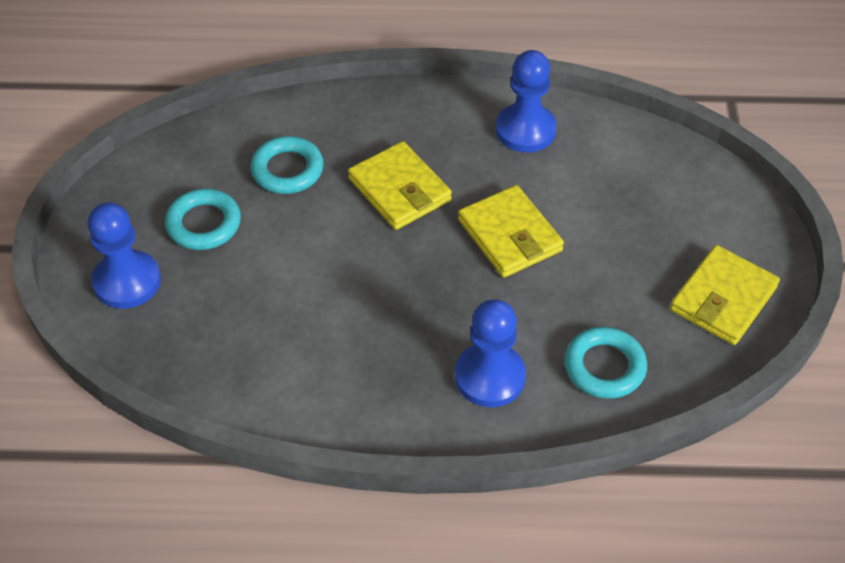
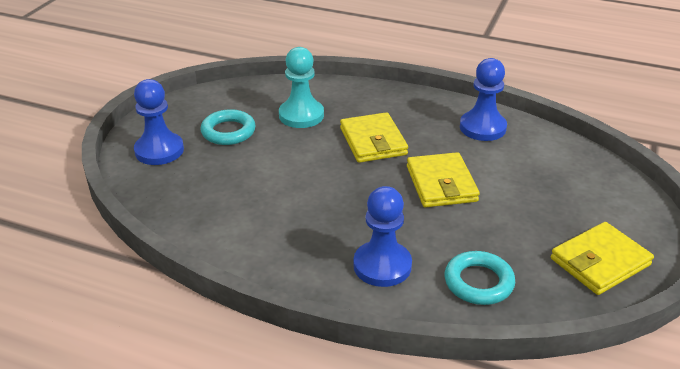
camera: 20 degrees right, 15 degrees down
(287, 170) = (301, 115): turquoise ring -> turquoise pawn

